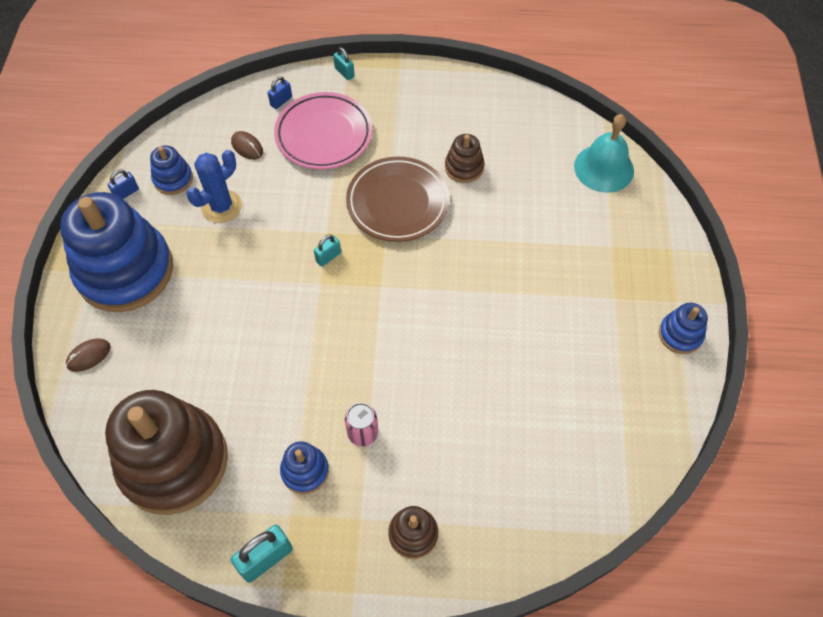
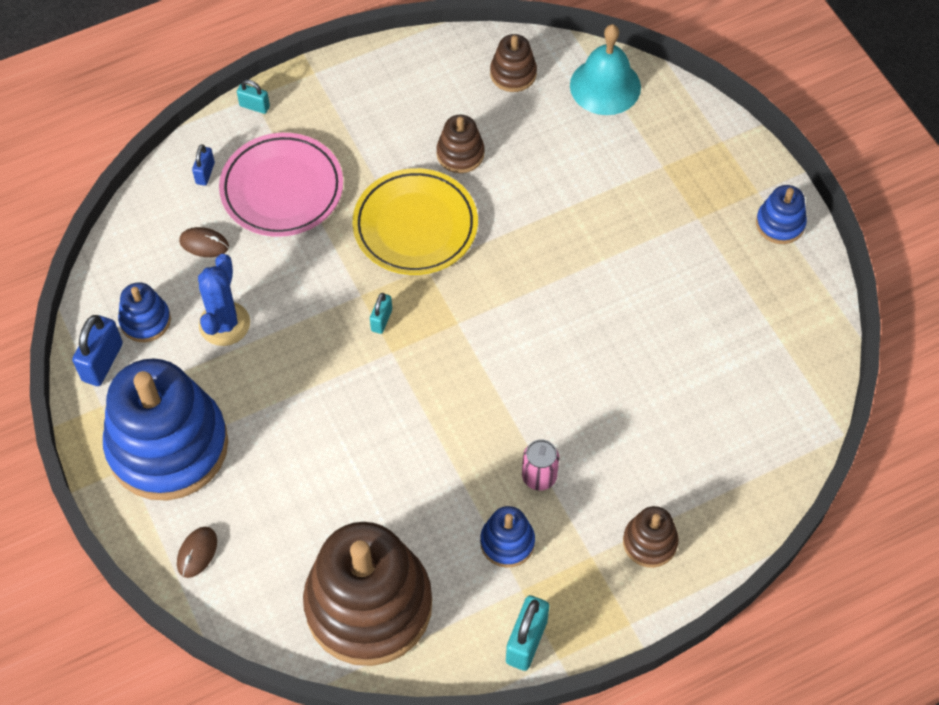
camera: 30 degrees left, 0 degrees up
(126, 193) = (102, 362): blue padlock -> blue padlock, size x1.72
(397, 203) = (415, 226): brown plate -> yellow plate
(540, 129) = (513, 74): none -> brown stacking toy

